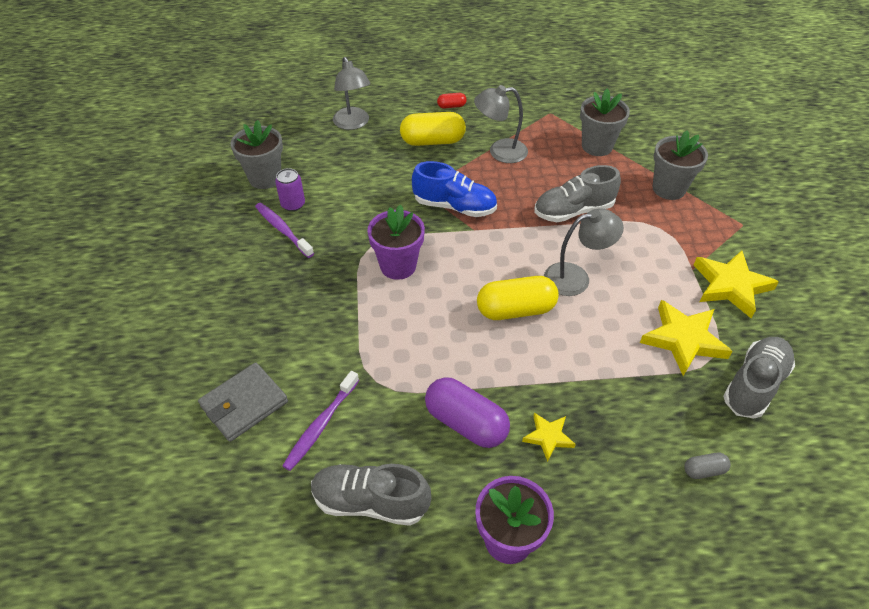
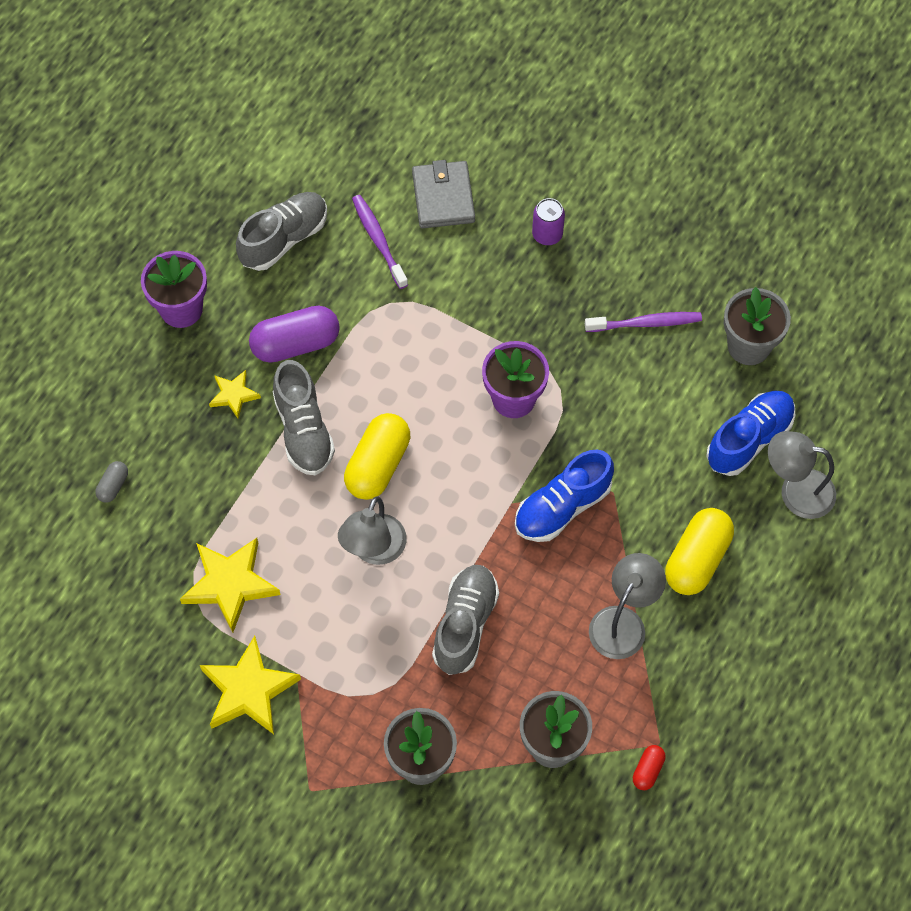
camera: 125 degrees right, 15 degrees up
(293, 204) = (681, 352): purple can -> purple can (547, 234)
(334, 152) = (749, 439): none -> blue shoe
(451, 106) = (757, 630): red capsule -> red capsule (648, 770)
(754, 385) = (141, 600): grey shoe -> grey shoe (303, 430)

